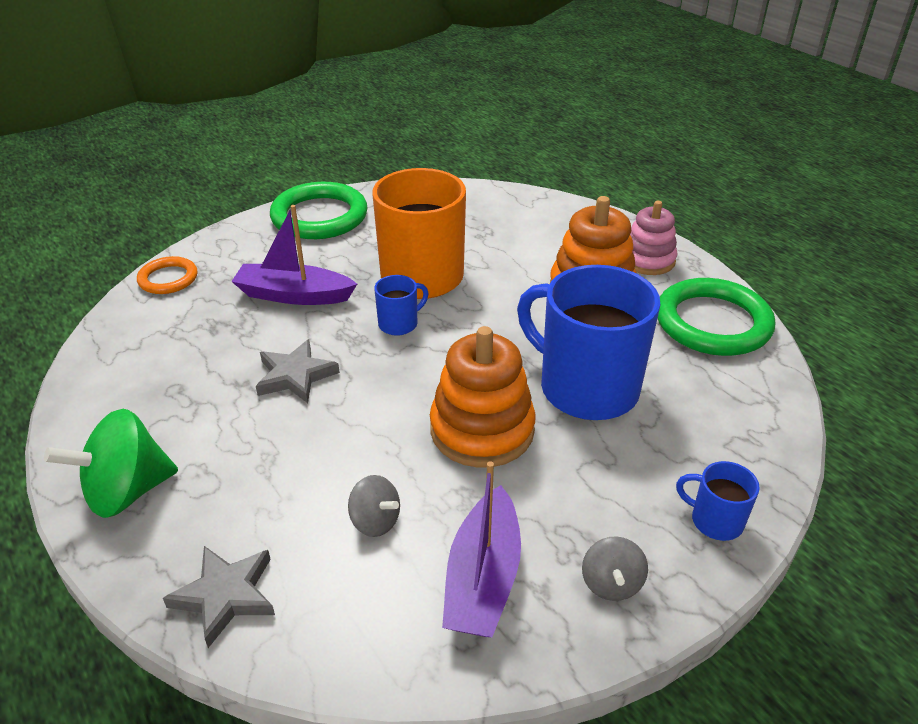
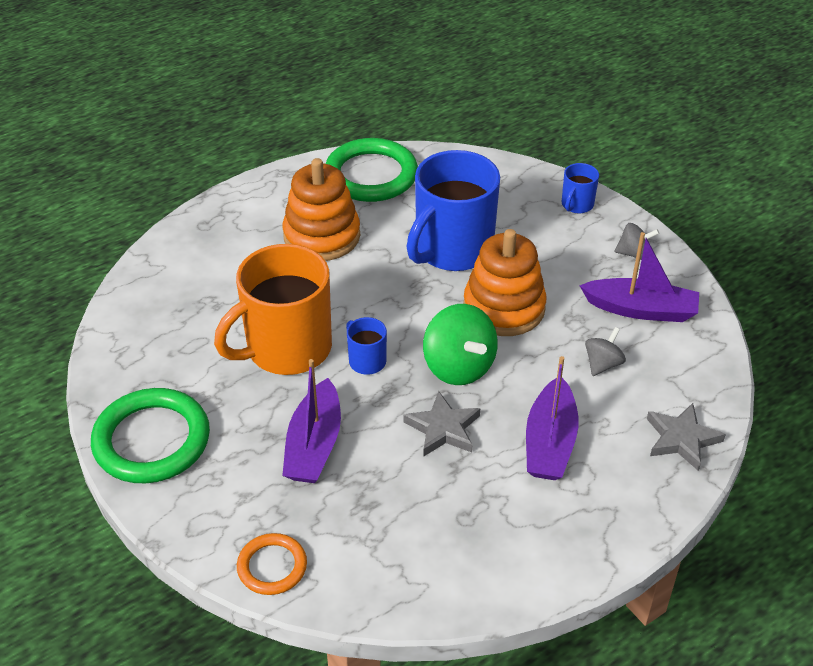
camera: 90 degrees left, 5 degrees up
(127, 491) = (596, 522): green spinning top -> green spinning top (459, 367)
(255, 459) = (550, 442): none -> purple boat
(647, 260) = (277, 198): pink stacking toy -> none

